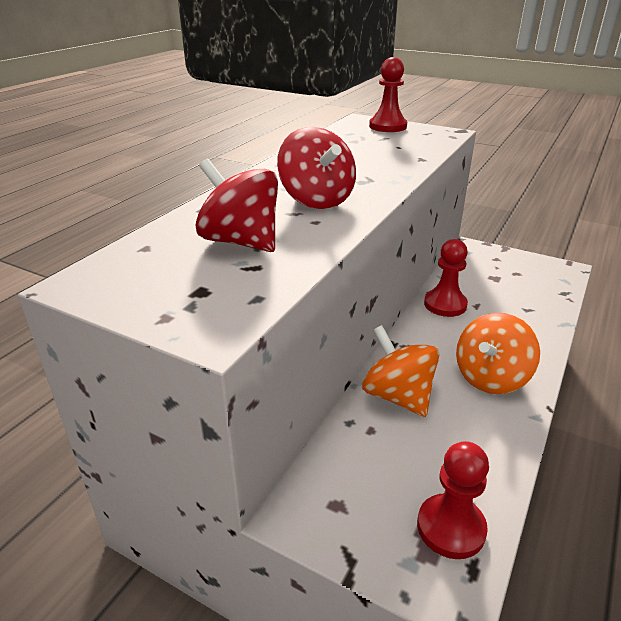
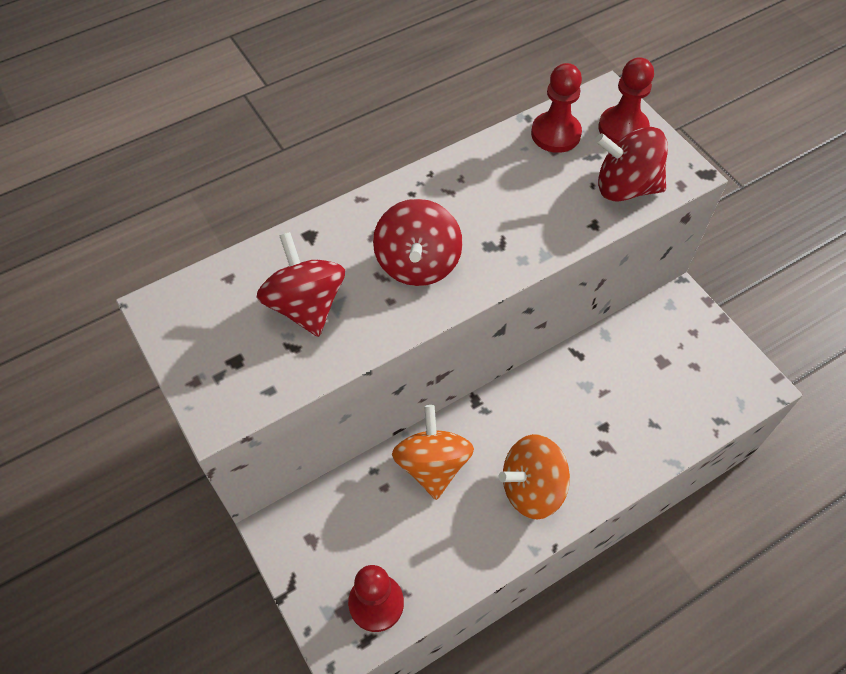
camera: 30 degrees right, 25 degrees up
(421, 143) = (625, 187): none -> red spinning top
(445, 304) = (571, 375): red pawn -> red pawn (555, 134)

